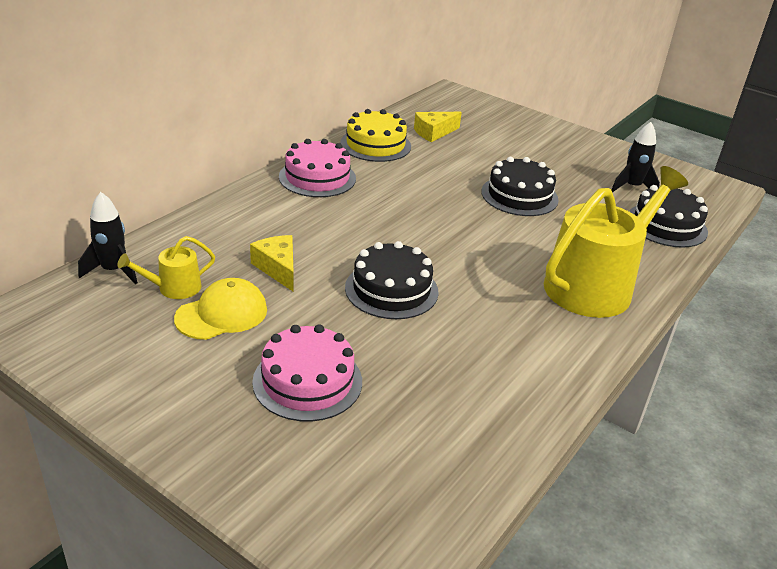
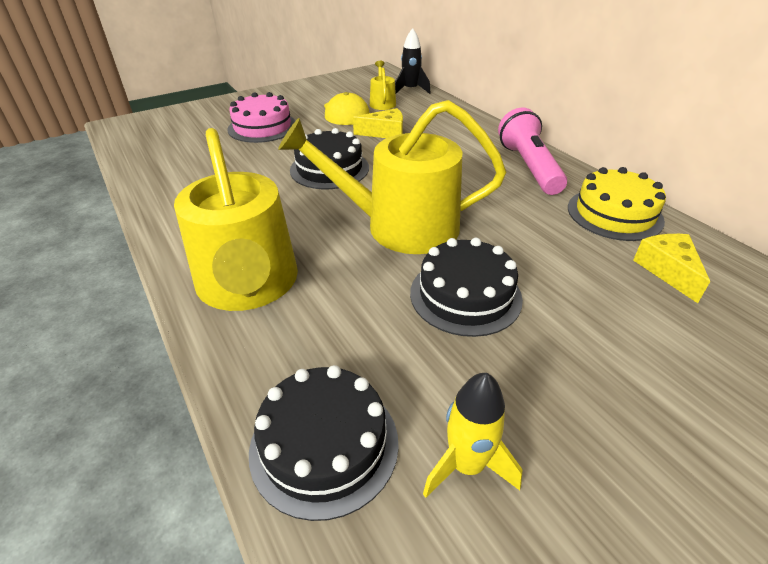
camera: 115 degrees right, 5 degrees up
(317, 177) = (529, 167): pink cake -> pink flashlight
(463, 230) = (400, 226): none -> yellow watering can
(632, 187) = (466, 465): black rocket -> yellow rocket

